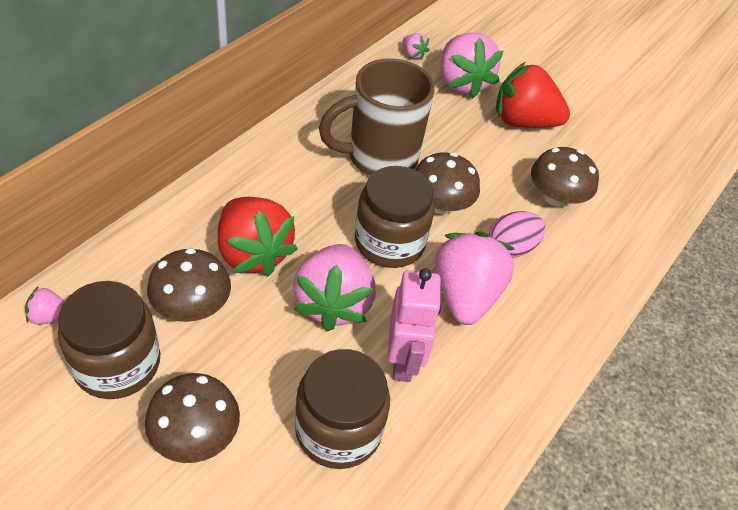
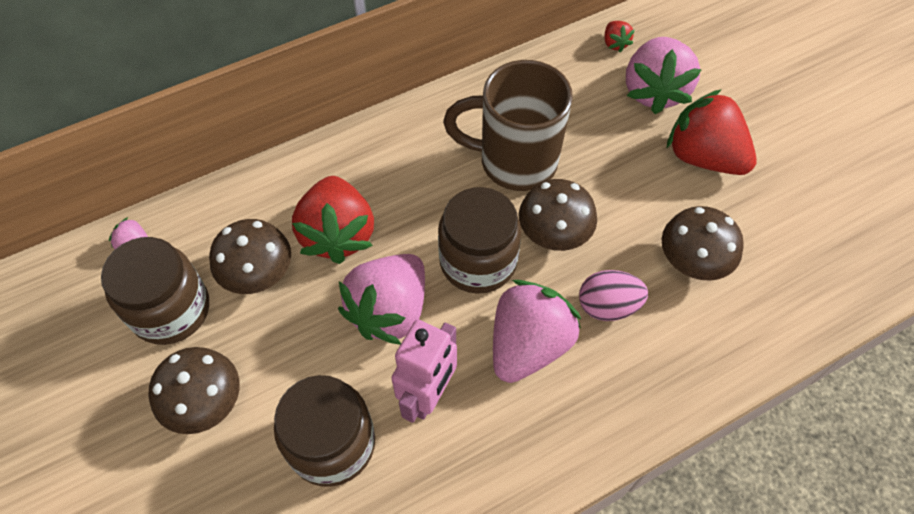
camera: 30 degrees right, 10 degrees up
(413, 54) = (615, 43): pink strawberry -> red strawberry

